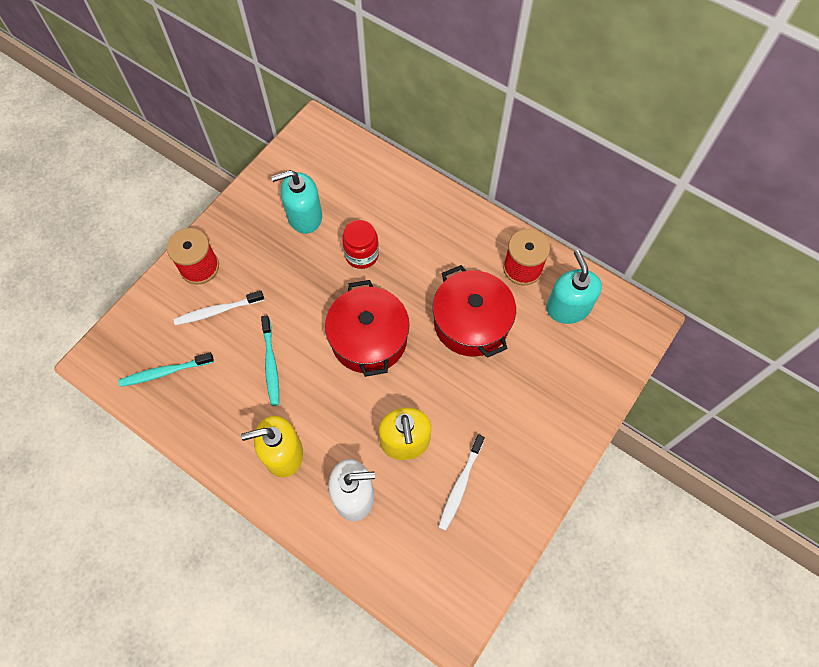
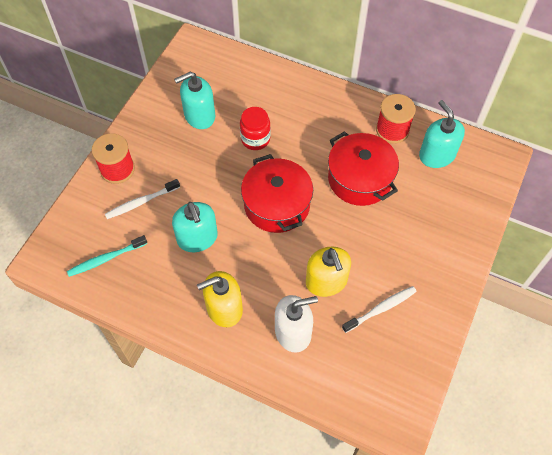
camera: 10 degrees left, 5 degrees down
(271, 364) = (197, 238): turquoise toothbrush -> turquoise soap dispenser
(460, 485) = (381, 309): white toothbrush -> white toothbrush turned 135 degrees counterclockwise

